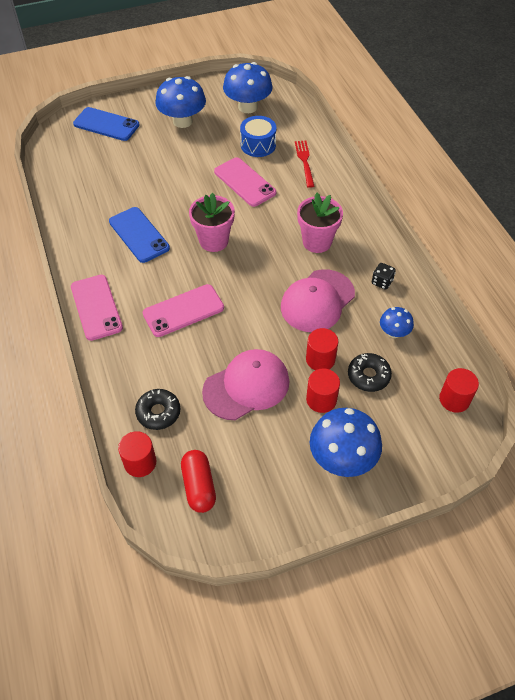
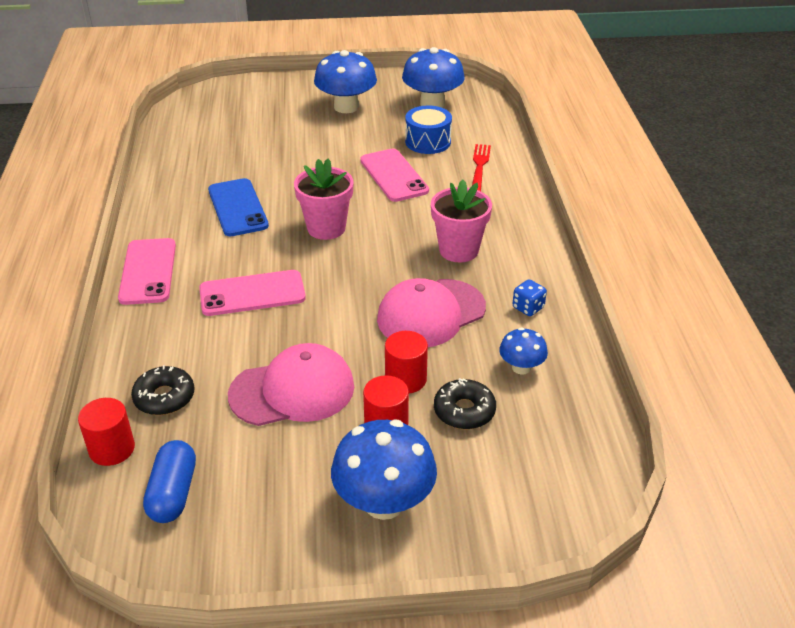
camera: 15 degrees right, 15 degrees down
(106, 124) = (255, 98): blue phone -> none
(199, 486) = (173, 493): red capsule -> blue capsule
(382, 282) = (528, 308): black dice -> blue dice
(454, 399) = (577, 464): red cylinder -> none

